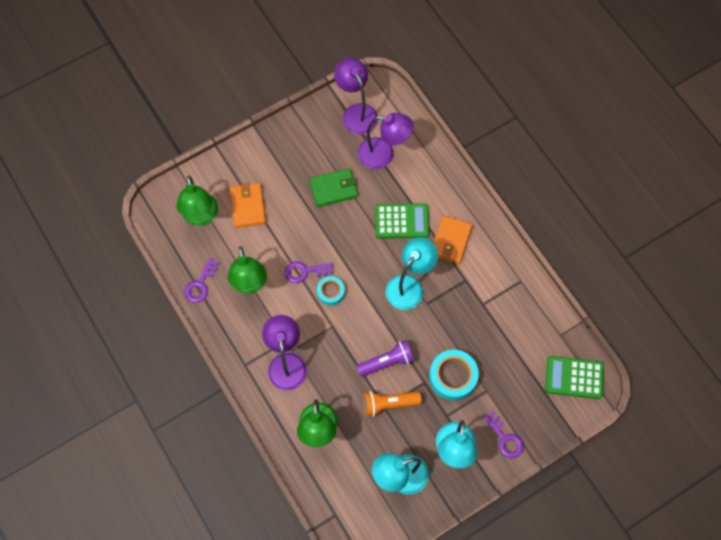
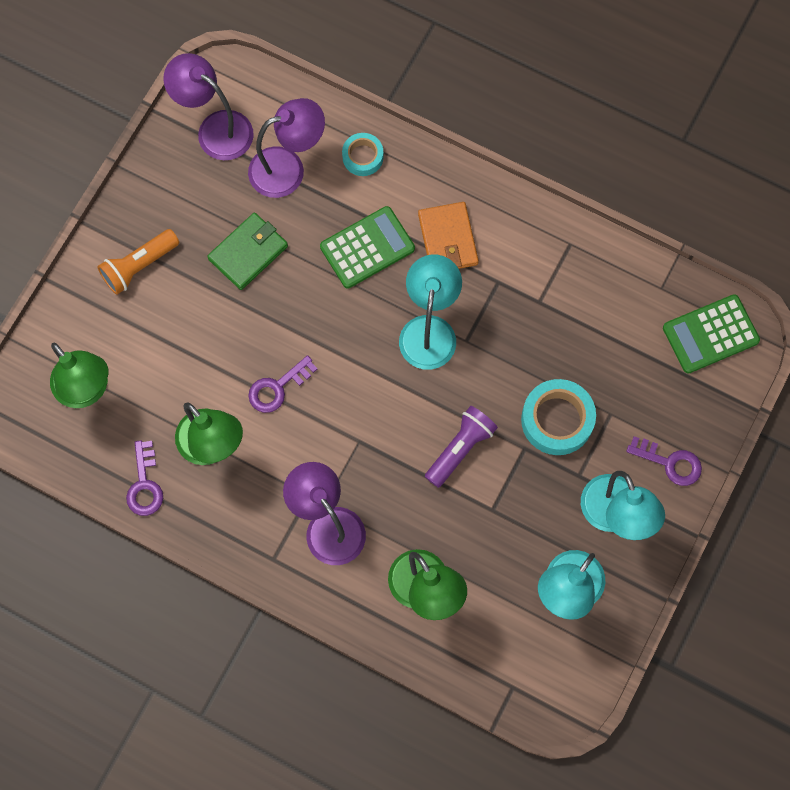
camera: 30 degrees left, 5 degrees up
(248, 206) = (144, 340): orange wallet -> none
(331, 292) = (329, 396): turquoise tape -> turquoise tape (363, 157)
(389, 404) = (495, 503): orange flashlight -> orange flashlight (139, 266)

